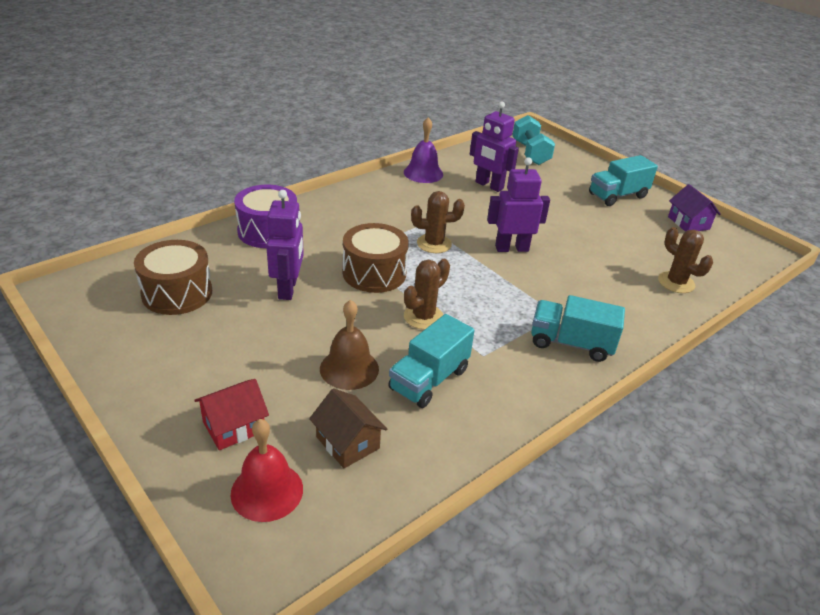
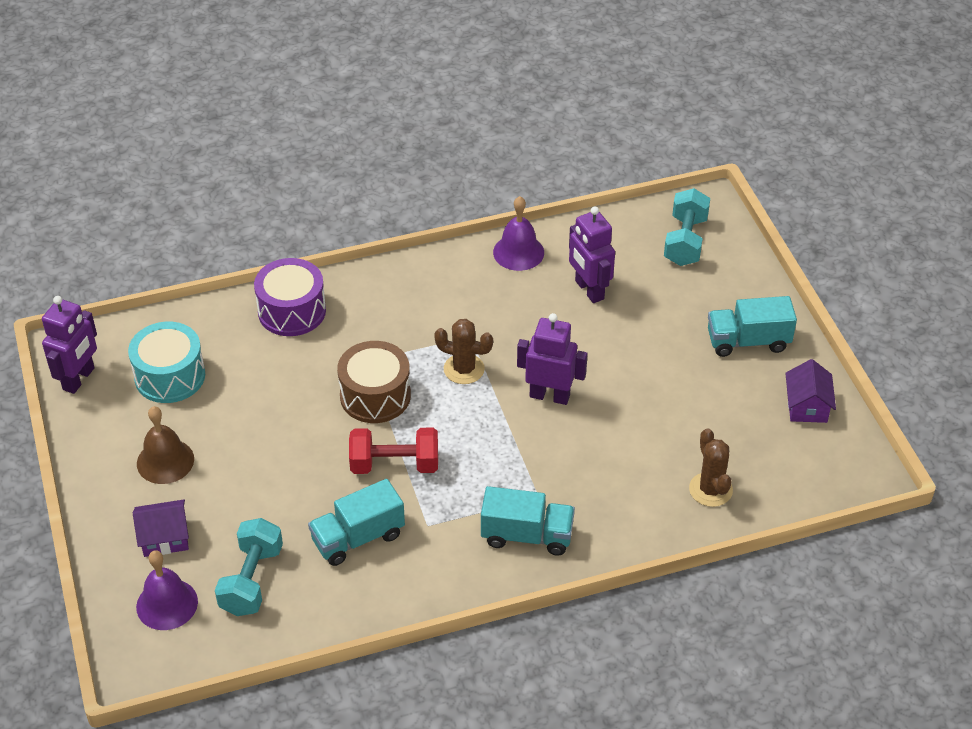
camera: 25 degrees right, 10 degrees up
(177, 293) = (170, 376): brown drum -> turquoise drum
(234, 426) = (165, 538): red house -> purple house
(267, 491) = (167, 604): red bell -> purple bell
(288, 289) = (277, 396): purple robot -> purple robot (79, 379)
(347, 442) = (251, 580): brown house -> turquoise dumbbell
(349, 368) = (290, 506): brown bell -> brown bell (165, 461)
(423, 317) = (394, 464): brown cactus -> red dumbbell
(571, 343) = (527, 535): turquoise truck -> turquoise truck turned 150 degrees clockwise

